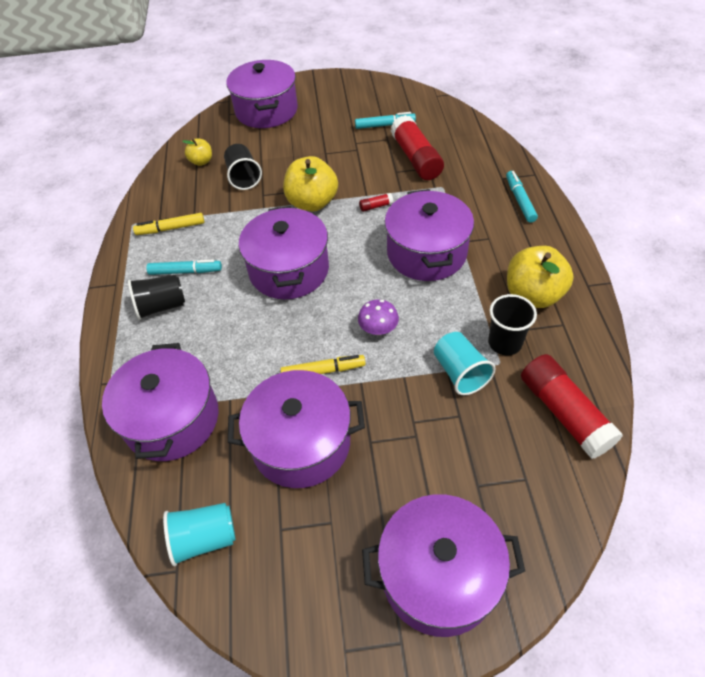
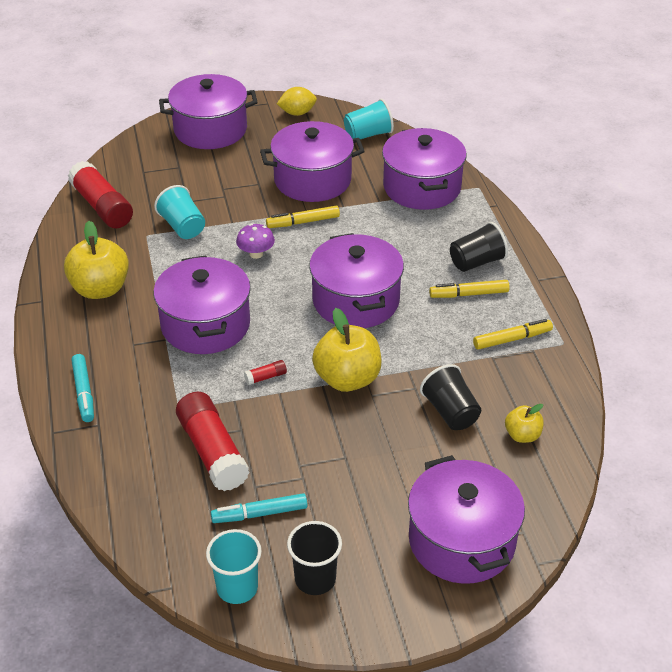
camera: 170 degrees right, 10 degrees down
(185, 271) = (469, 294): turquoise marker -> yellow marker
(299, 611) = (297, 113): none -> yellow lemon
(399, 94) = (237, 588): none -> turquoise cup
(505, 343) = (138, 249): black cup -> black cup (315, 579)

